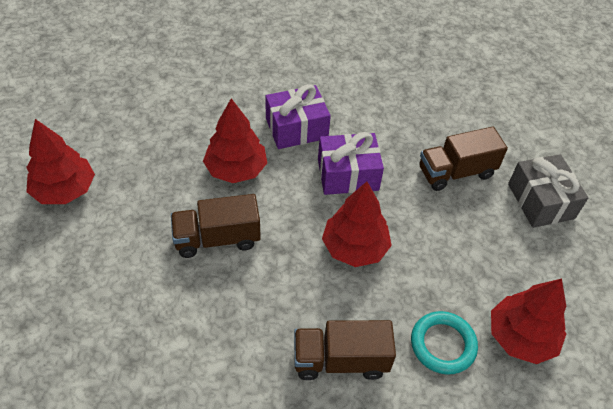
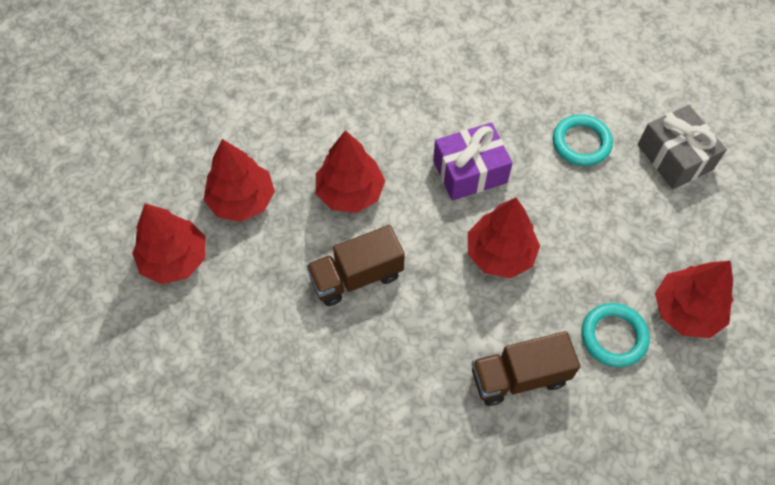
camera: 10 degrees left, 10 degrees up
(140, 156) = (242, 200): none -> red tree
(296, 128) = (399, 128): purple gift -> none
(456, 172) = (581, 143): brown truck -> turquoise ring

